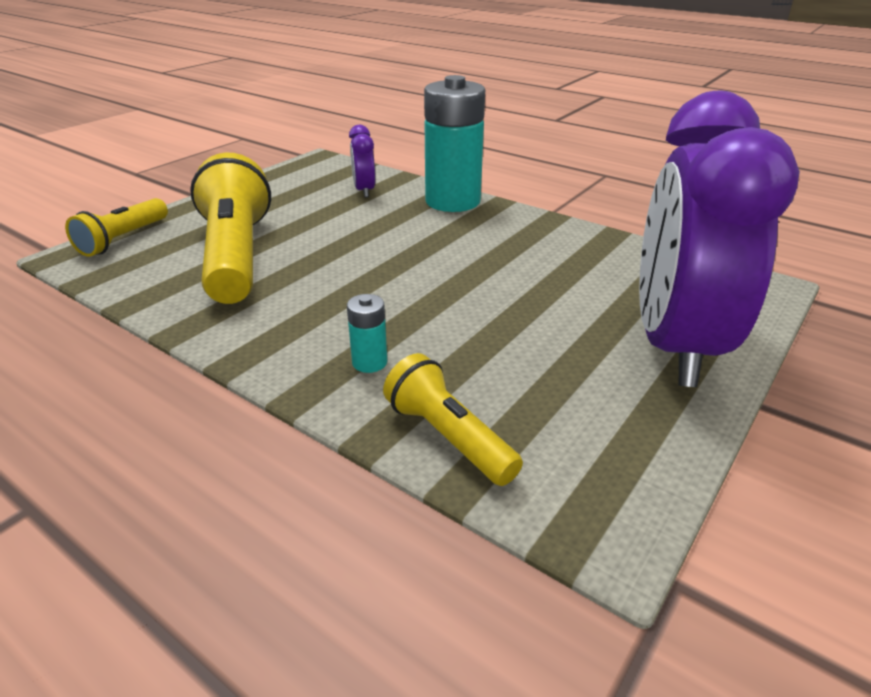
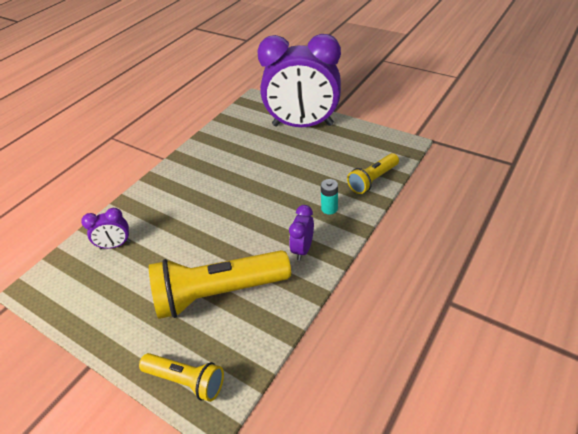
camera: 90 degrees left, 10 degrees up
(278, 325) = (302, 249): none -> purple clock
(452, 201) = (145, 197): turquoise battery -> none

